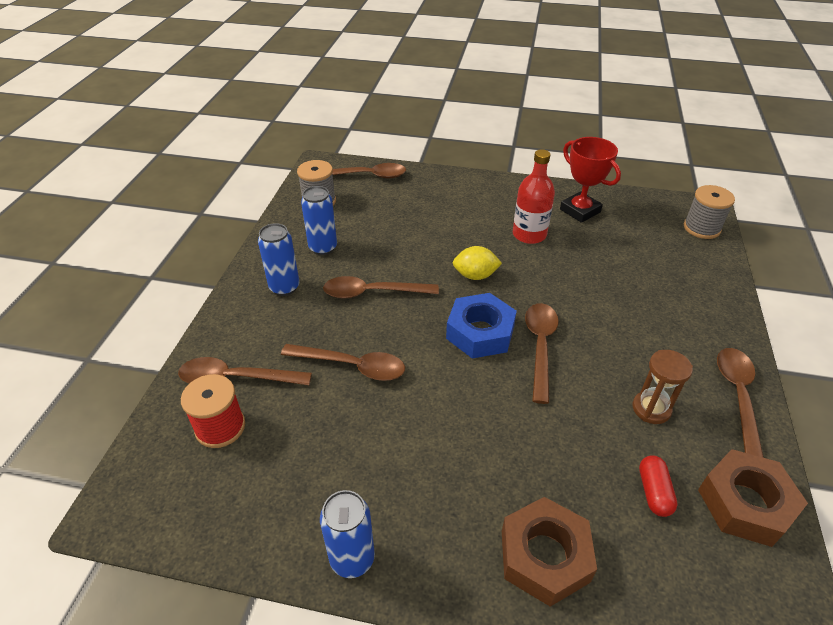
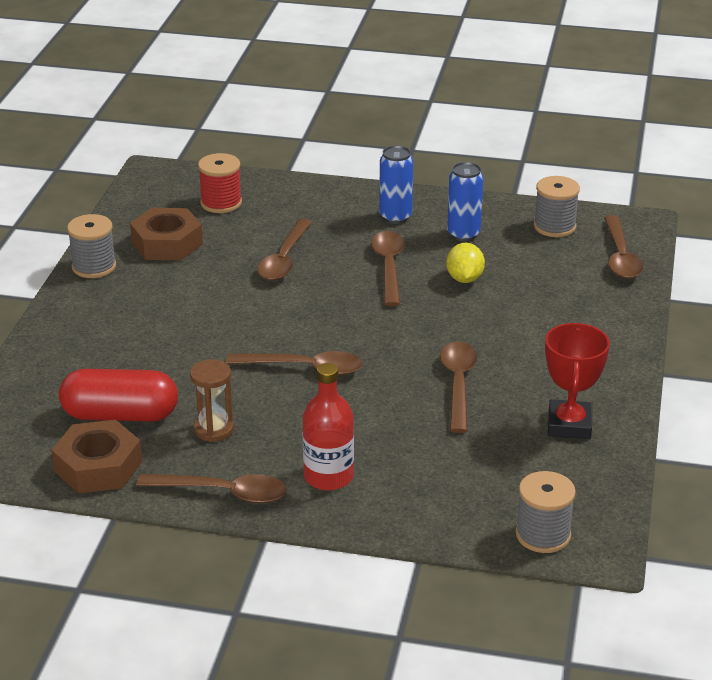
camera: 90 degrees right, 10 degrees down
(236, 378) = (274, 204): brown spoon -> brown spoon (458, 384)
(352, 558) = (94, 267): blue can -> grey spool
(475, 275) = (421, 332): yellow lemon -> yellow lemon (464, 279)
(480, 332) = (327, 331): blue nut -> none
(529, 234) = (506, 376): red bottle -> red bottle (328, 476)
(544, 556) = (75, 351): brown nut -> brown nut (167, 243)
(580, 211) = (569, 425): red trophy -> red trophy turned 45 degrees counterclockwise
(654, 492) = (120, 415): red capsule -> red capsule, size x2.01

